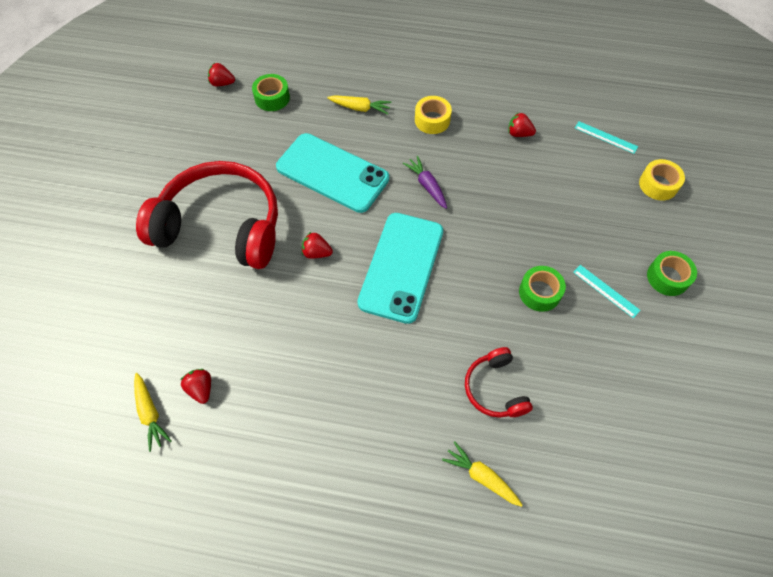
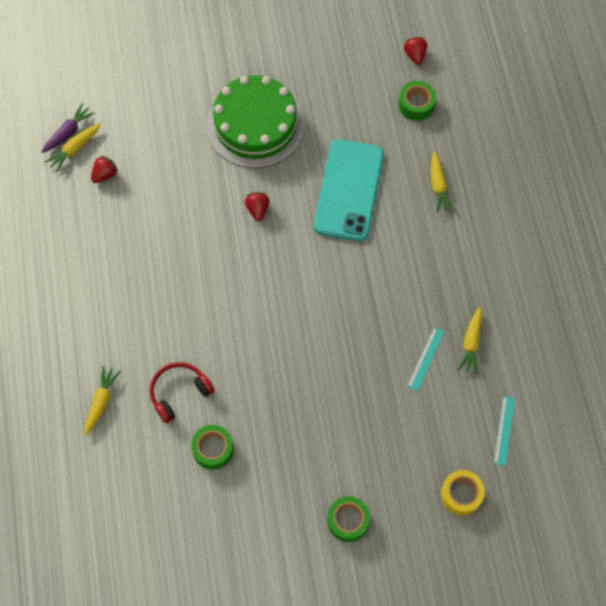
camera: 70 degrees right, 5 degrees up
(221, 226) = (255, 125): red headphones -> green cake
(401, 267) = (269, 282): turquoise phone -> none
(427, 186) = (368, 276): purple carrot -> purple carrot (68, 132)
(432, 120) = (452, 256): yellow tape -> none
(519, 133) = (471, 343): red strawberry -> yellow carrot
(539, 292) = (287, 407): green tape -> green tape (213, 449)
(606, 291) = (311, 466): turquoise ruler -> turquoise ruler (425, 359)

